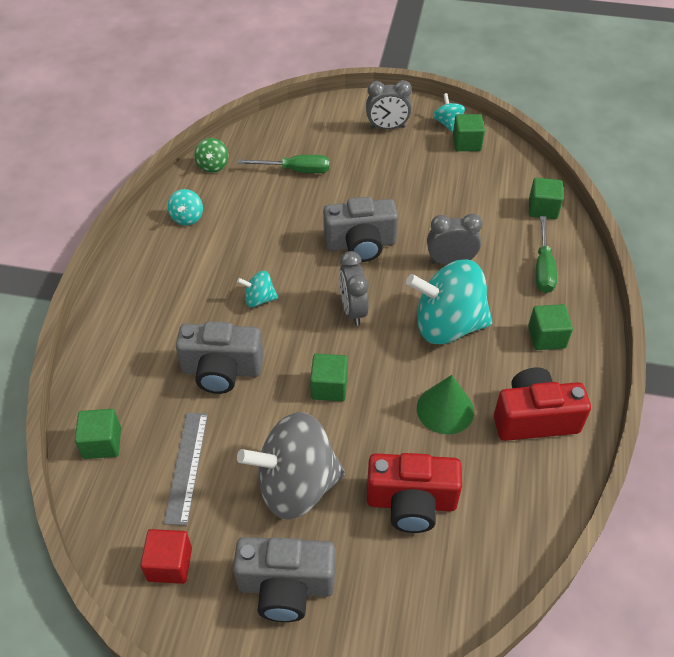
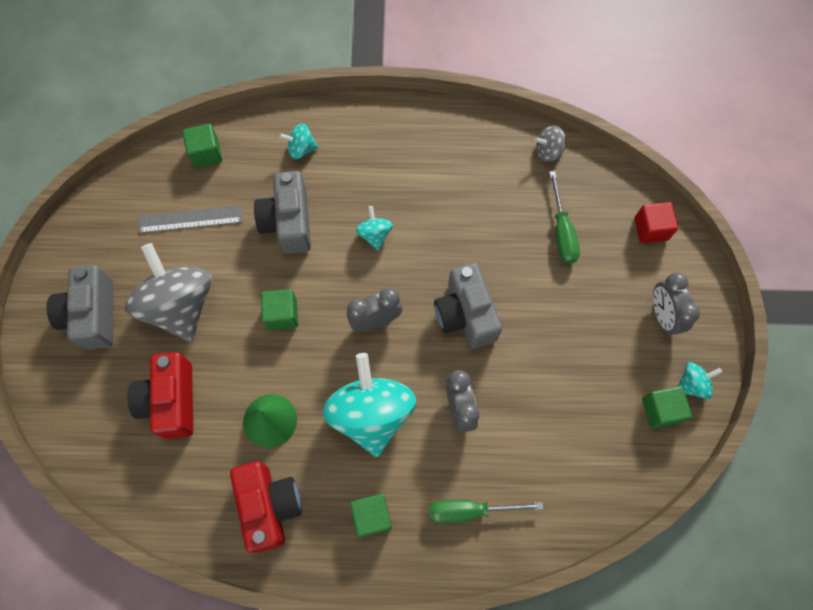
camera: 80 degrees right, 20 degrees up
(170, 564) = (107, 229): red cube -> red cube (650, 229)
(187, 217) = (467, 147): turquoise spinning top -> turquoise spinning top (301, 149)
(213, 166) = (548, 151): green spinning top -> grey spinning top
(542, 209) = (566, 508): green cube -> none

